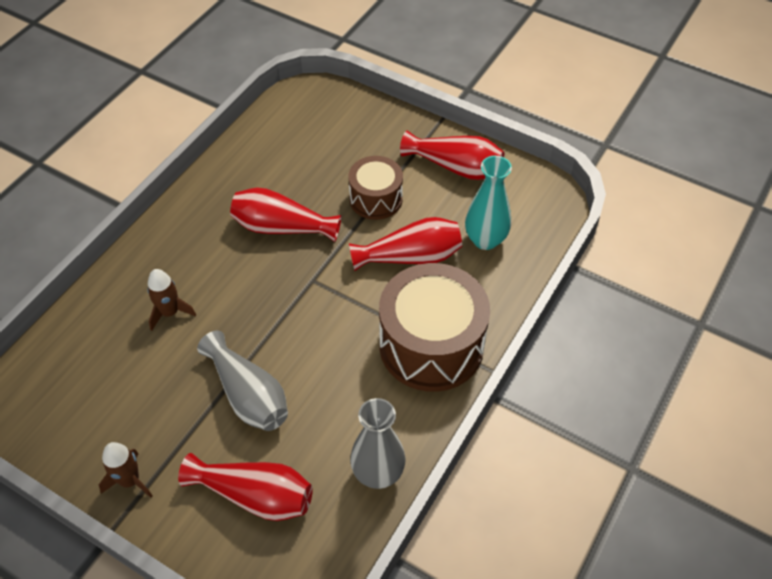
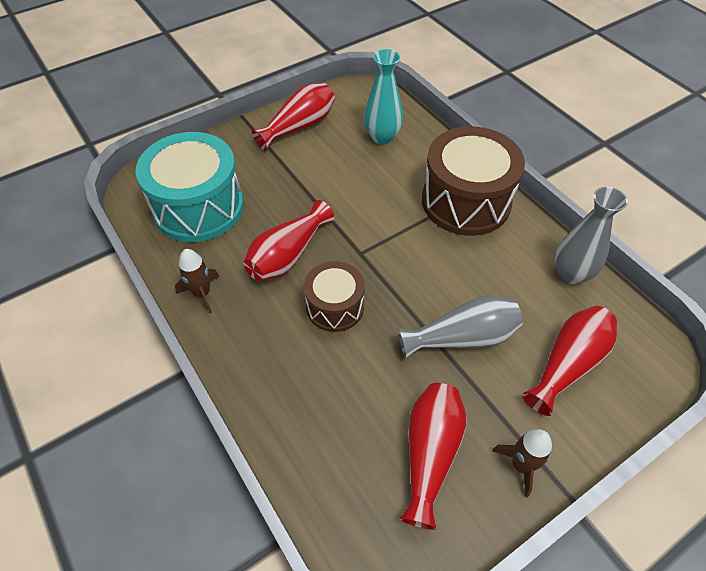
camera: 65 degrees left, 0 degrees up
(170, 312) = (337, 374): brown rocket -> brown rocket (202, 293)
(305, 143) = (198, 207): none -> turquoise drum
(376, 199) = (298, 183): brown drum -> brown drum (335, 307)
(411, 257) = (373, 183): red vase -> red vase (430, 454)

